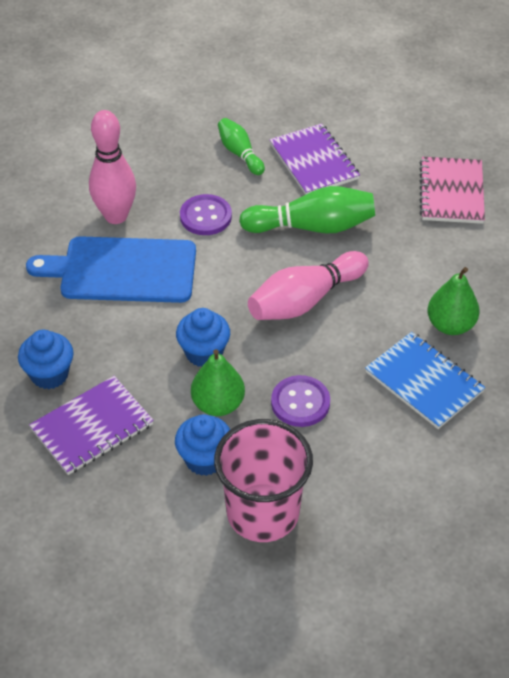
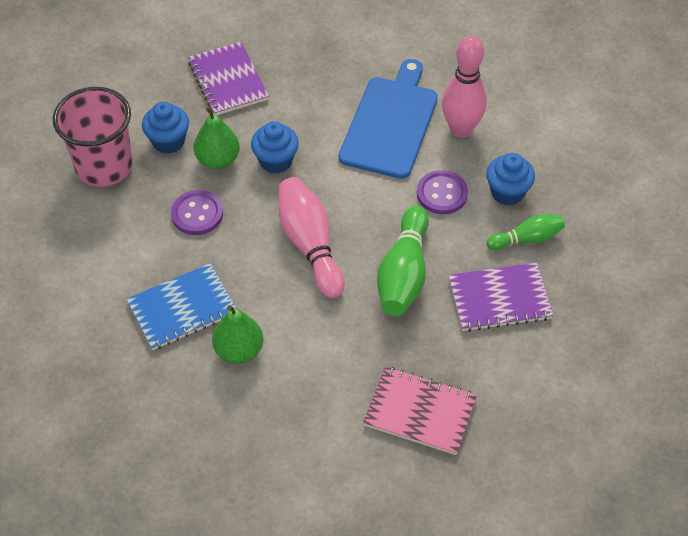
camera: 105 degrees right, 5 degrees up
(49, 374) = (290, 63): blue cupcake -> blue cupcake (507, 192)

